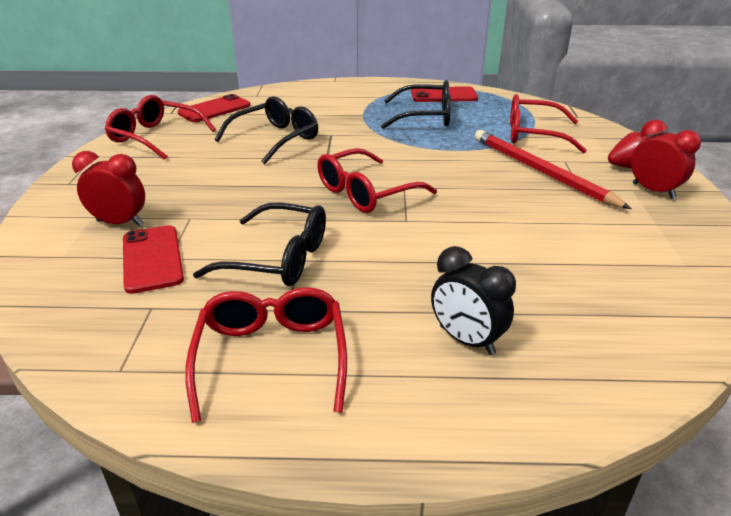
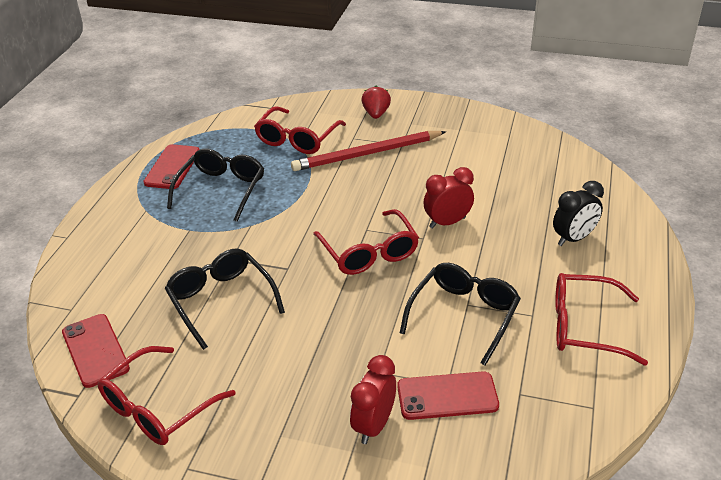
camera: 75 degrees left, 5 degrees up
(653, 191) = (416, 116): red clock -> red clock (447, 222)

